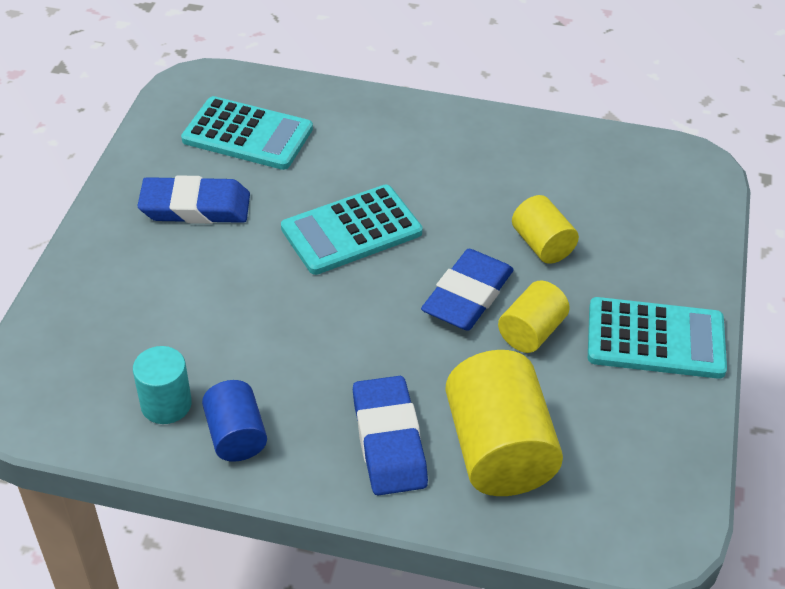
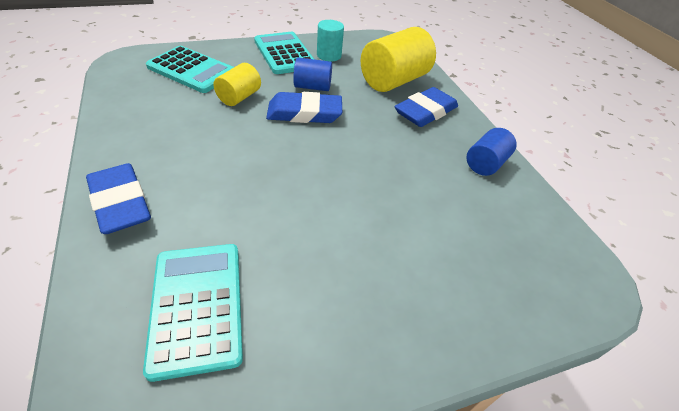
camera: 125 degrees left, 0 degrees up
(166, 404) = (504, 203): turquoise cylinder -> turquoise cylinder (329, 55)
(195, 207) = (328, 290): blue eraser -> blue eraser (120, 203)
(351, 230) = (285, 179): turquoise calculator -> turquoise calculator (192, 70)
(531, 332) = (312, 87): yellow cylinder -> blue cylinder

